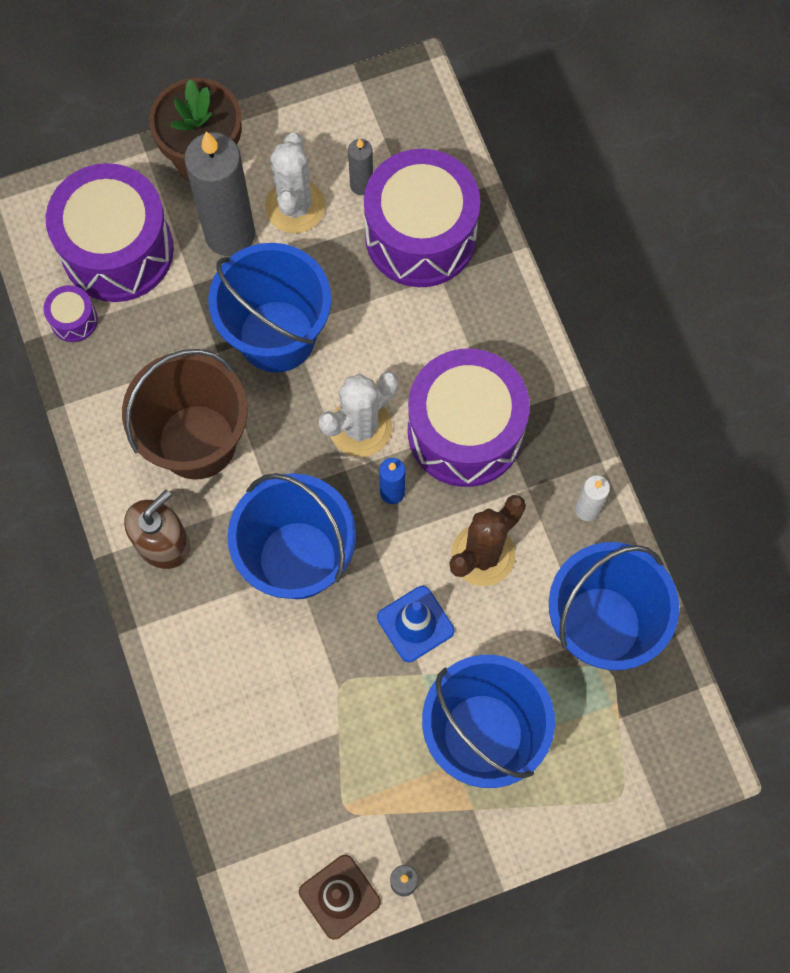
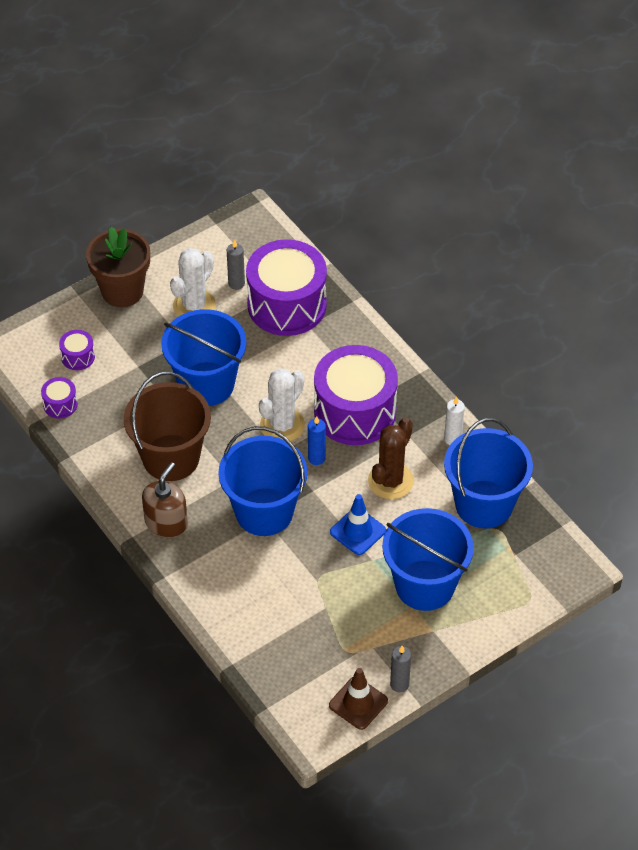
camera: 15 degrees left, 20 degrees down
(117, 250) = (78, 357): purple drum -> purple drum, size x0.42
(230, 234) = (154, 331): grey candle -> none
(295, 206) = (194, 305): white cactus -> white cactus turned 45 degrees clockwise

